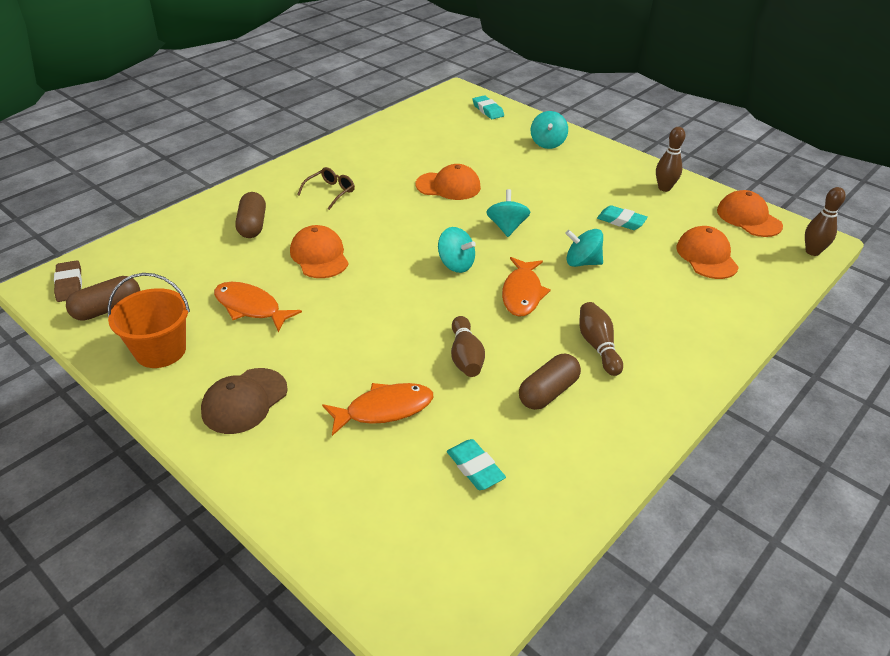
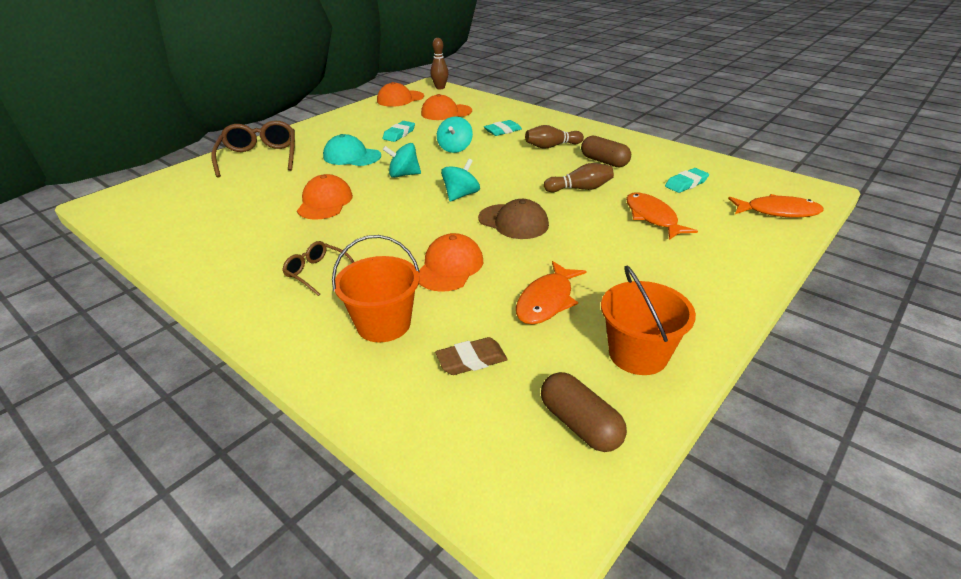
camera: 90 degrees left, 5 degrees down
(69, 284) = (533, 491): brown eraser -> brown eraser (471, 360)
(244, 401) = (680, 284): brown cap -> brown cap (513, 222)
(252, 225) = (383, 324): brown capsule -> orange bucket
(319, 256) = (449, 267): orange cap -> orange cap turned 135 degrees clockwise
(488, 110) = (167, 185): turquoise eraser -> turquoise eraser (502, 131)
(522, 293) = (497, 169): orange fish -> orange fish (777, 211)
(547, 143) = (259, 157): turquoise spinning top -> brown glasses
(553, 193) = (351, 156): none -> turquoise cap
(664, 188) = (354, 119): brown bowling pin -> none

